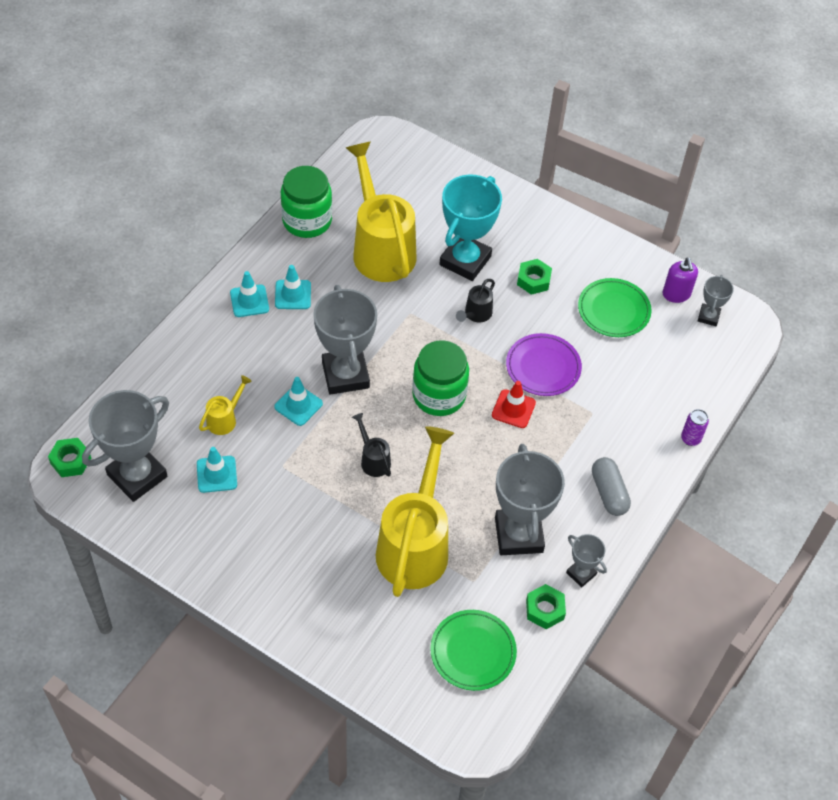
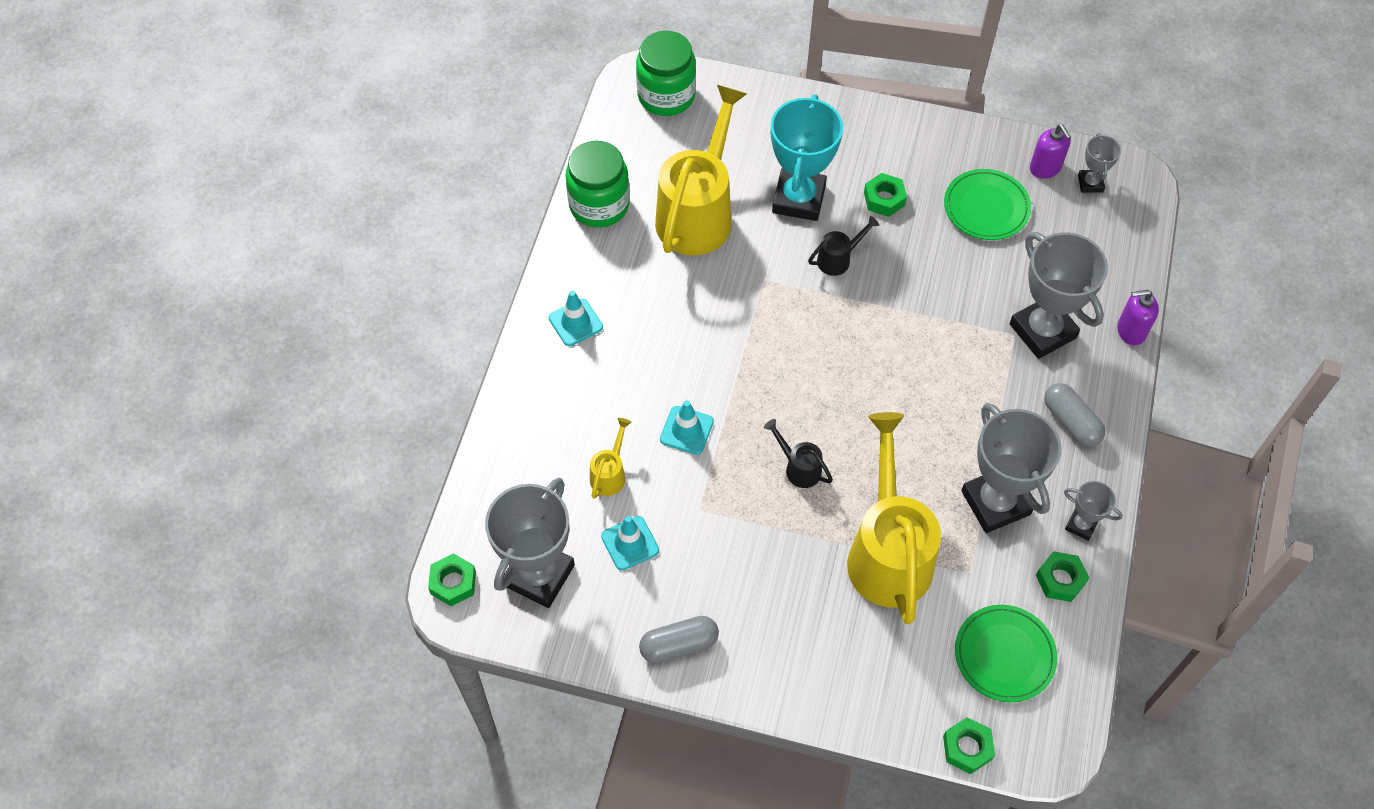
camera: 15 degrees left, 5 degrees up
(220, 561) = (679, 645): none -> grey capsule
(293, 295) = (622, 299): turquoise traffic cone -> none
(345, 375) = (724, 377): grey trophy -> grey trophy (1042, 331)
(381, 248) = (698, 213): yellow watering can -> yellow watering can turned 60 degrees clockwise
(410, 712) = (967, 748): none -> green nut
(439, 395) = (838, 368): green jar -> green jar (666, 95)
(476, 314) = (838, 259): black watering can -> black watering can turned 135 degrees counterclockwise
(513, 409) = (927, 358): red traffic cone -> none
(543, 367) = (938, 298): purple plate -> none
(690, 438) = (1131, 331): purple can -> purple soap dispenser

